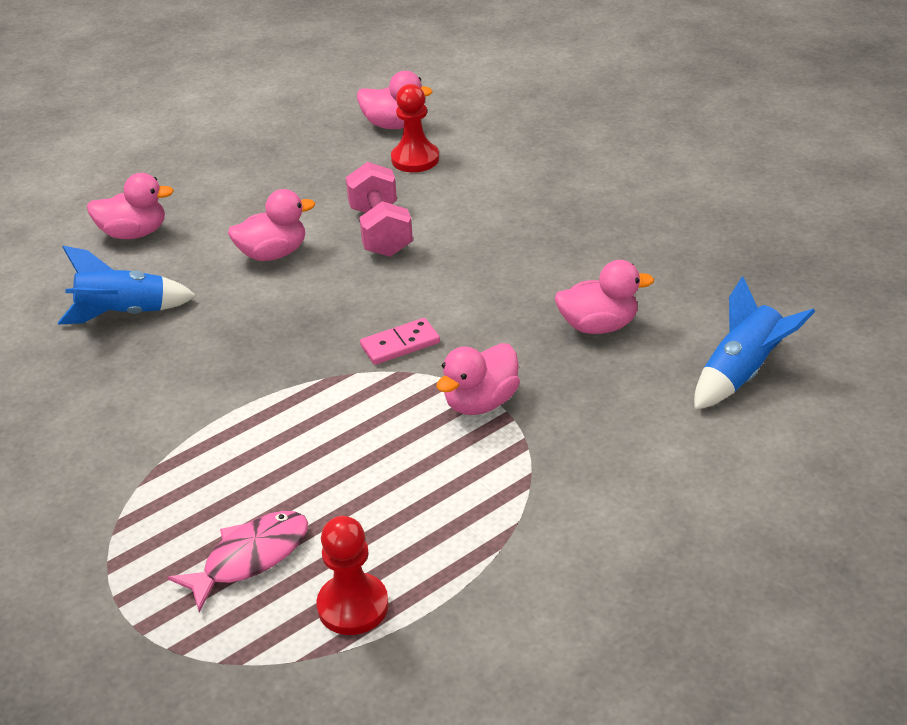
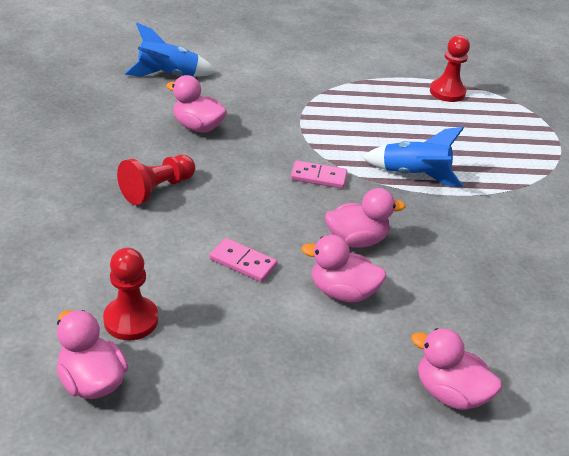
camera: 150 degrees left, 0 degrees up
(125, 313) = (494, 304): blue rocket -> blue rocket (413, 175)
(250, 557) = (483, 127): pink fish -> none
(381, 231) = (243, 262): pink dumbbell -> pink domino
(481, 402) = (308, 128): pink duck -> pink duck (356, 240)
(535, 244) = (157, 189): none -> red pawn

